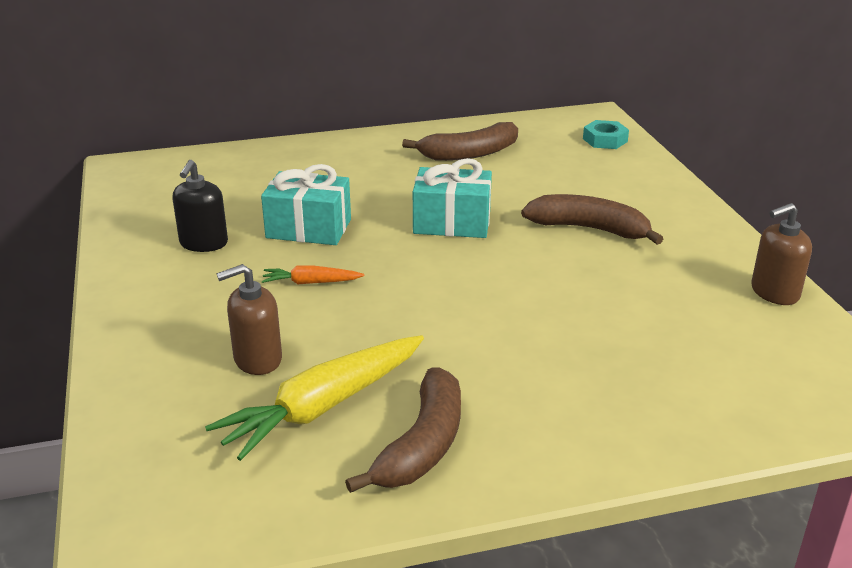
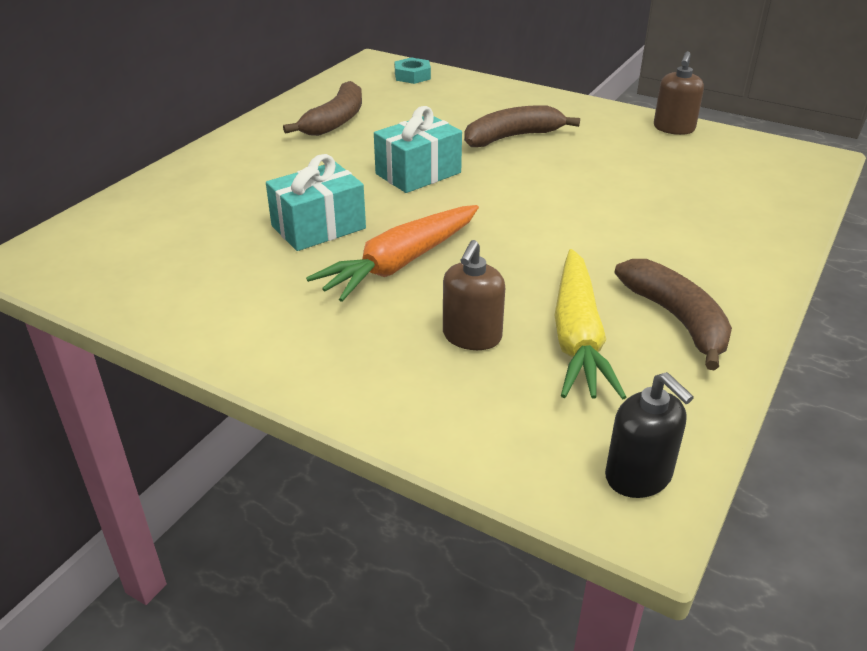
camera: 45 degrees left, 5 degrees up
(203, 243) = (250, 282): black soap dispenser -> black soap dispenser (638, 476)
(311, 282) = (400, 264): orange carrot -> orange carrot, size x2.06

